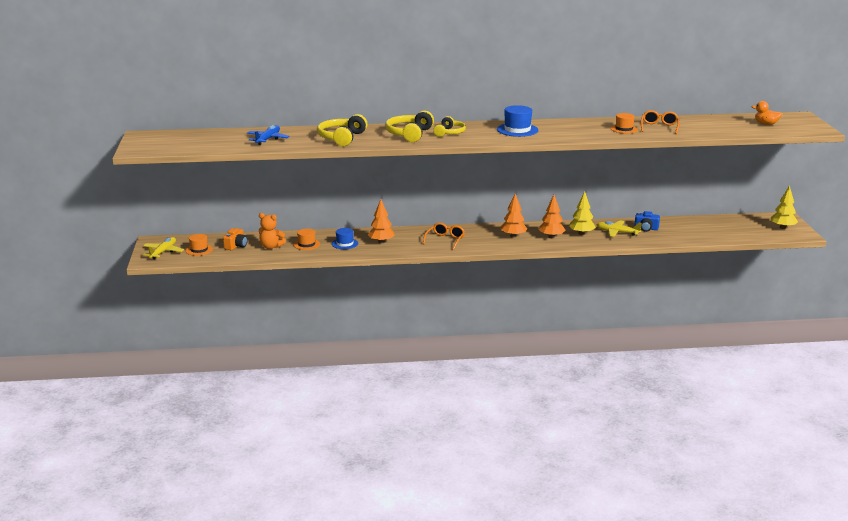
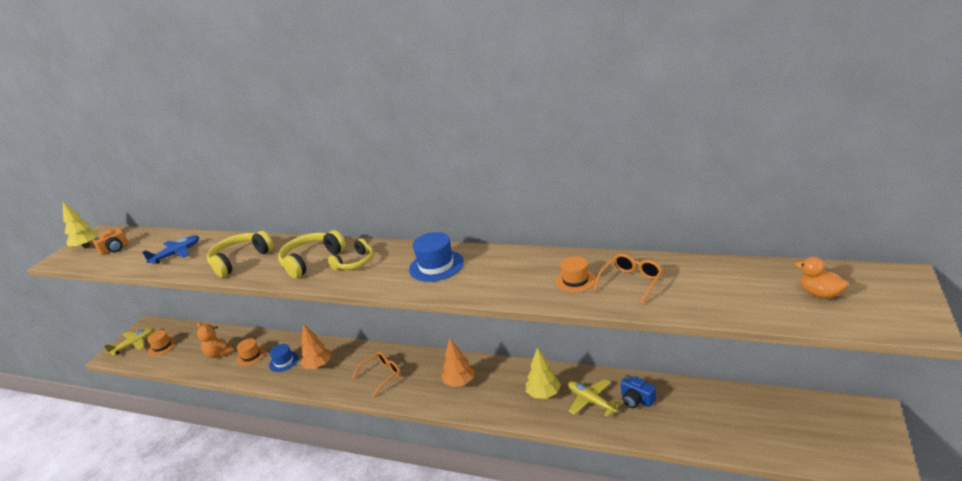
camera: 30 degrees right, 5 degrees up
(236, 246) = (195, 346): orange camera -> orange camera (115, 249)
(551, 237) = (502, 393): orange tree -> none
(782, 227) = (856, 440): yellow tree -> yellow tree (86, 246)

